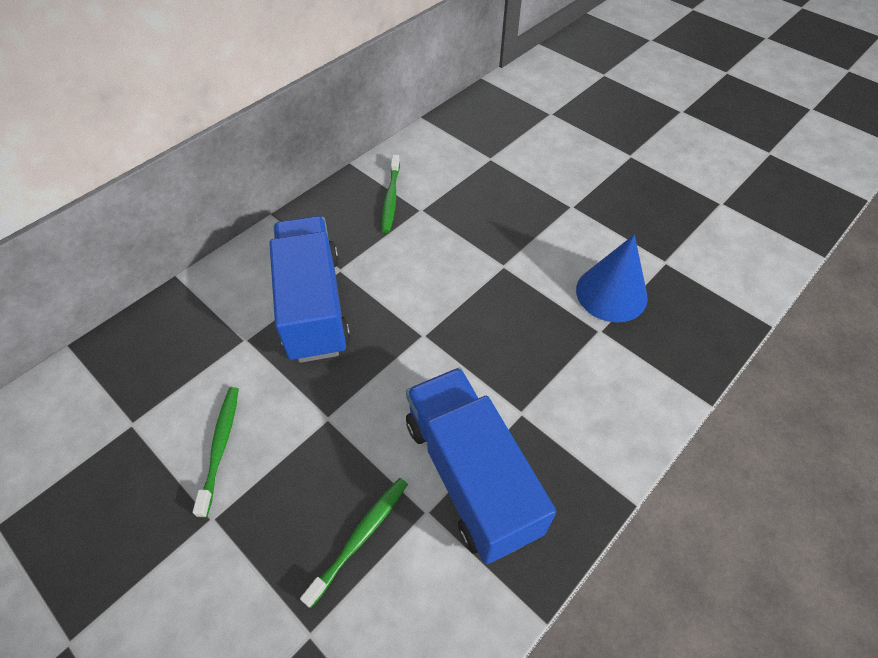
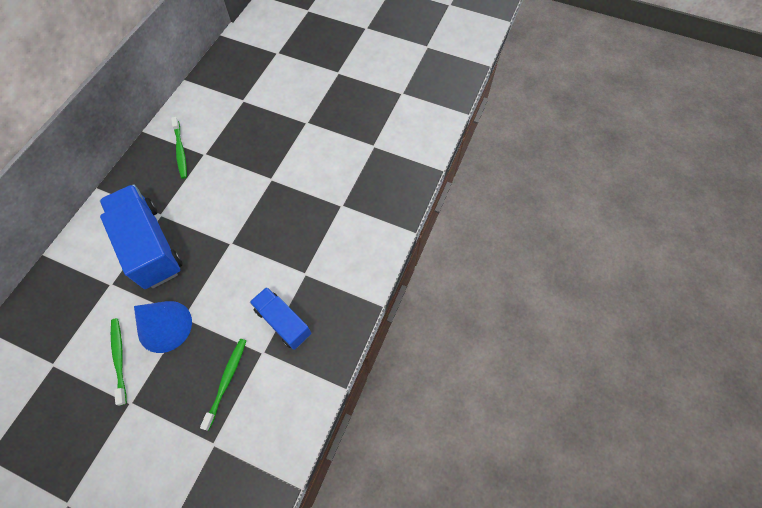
camera: 20 degrees left, 10 degrees up
(470, 475) = (283, 322): blue truck -> blue truck, size x0.59
(611, 293) = (344, 178): blue cone -> blue cone (165, 326)

